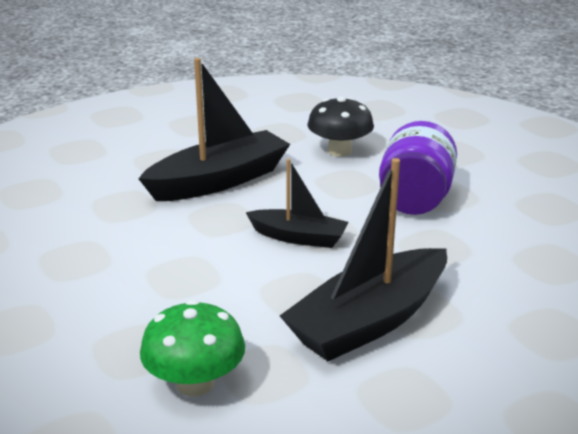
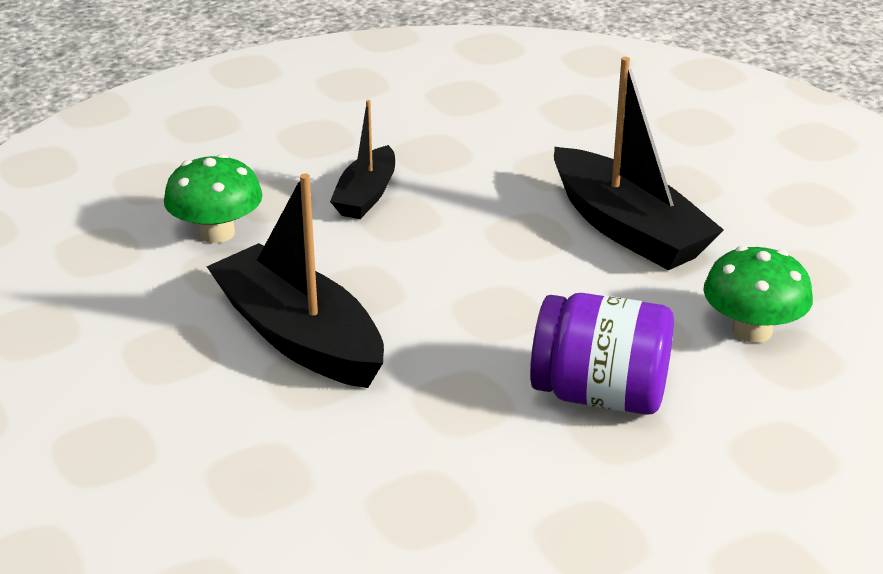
camera: 90 degrees right, 5 degrees up
(299, 237) = (482, 291): black boat -> black boat (366, 195)
(339, 151) = (752, 331): black mushroom -> green mushroom

